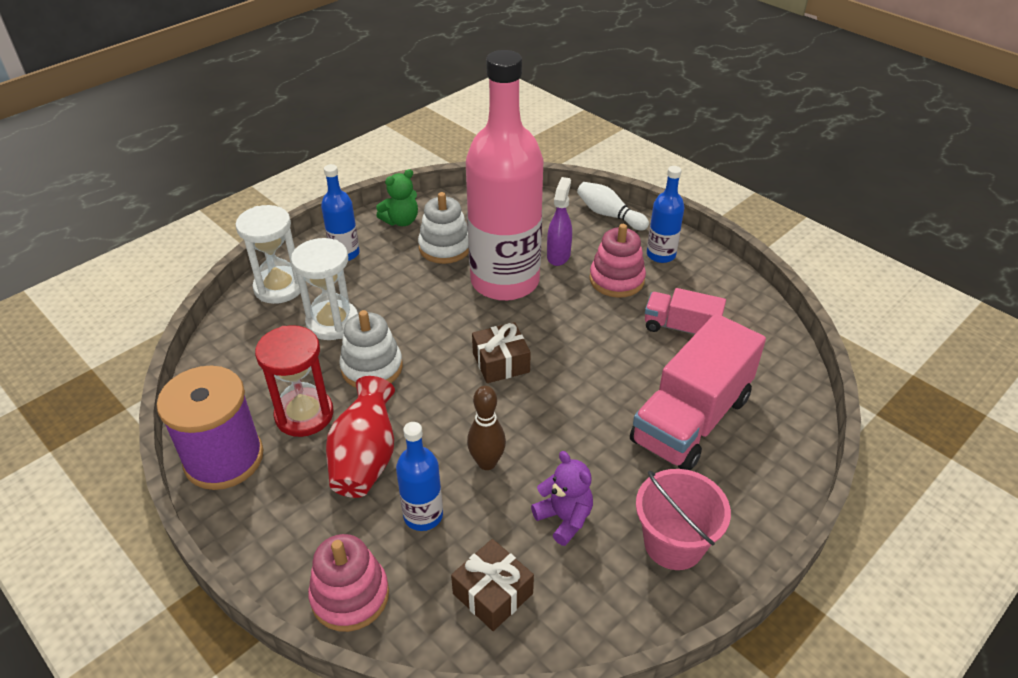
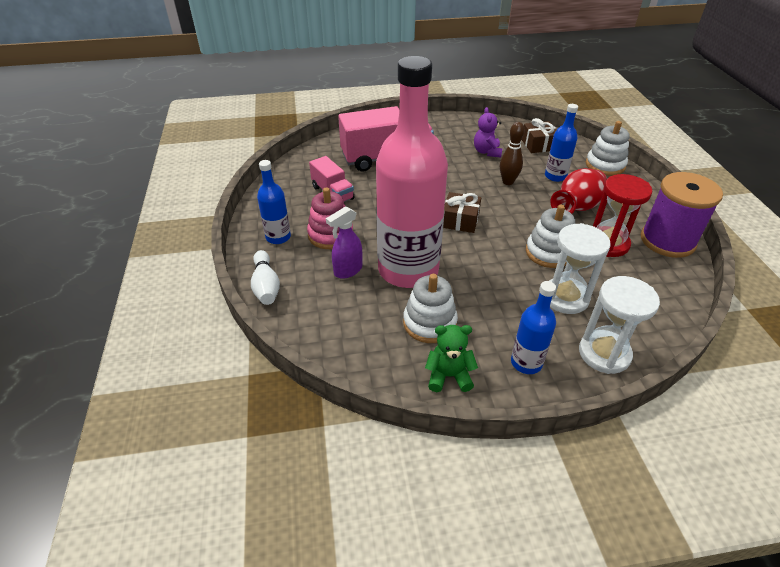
camera: 145 degrees left, 0 degrees up
(350, 596) = (605, 165): pink stacking toy -> white stacking toy
(673, 543) = (447, 130): pink bucket -> none

